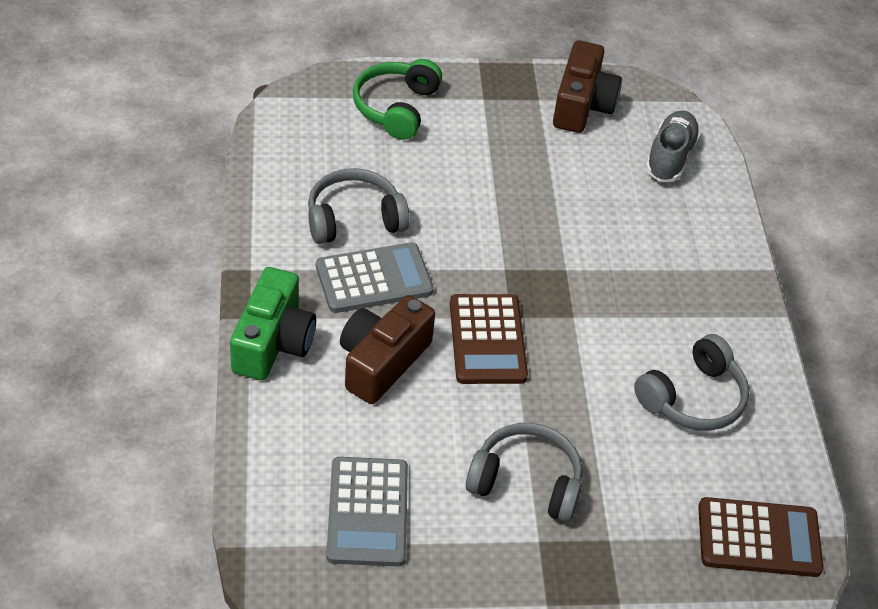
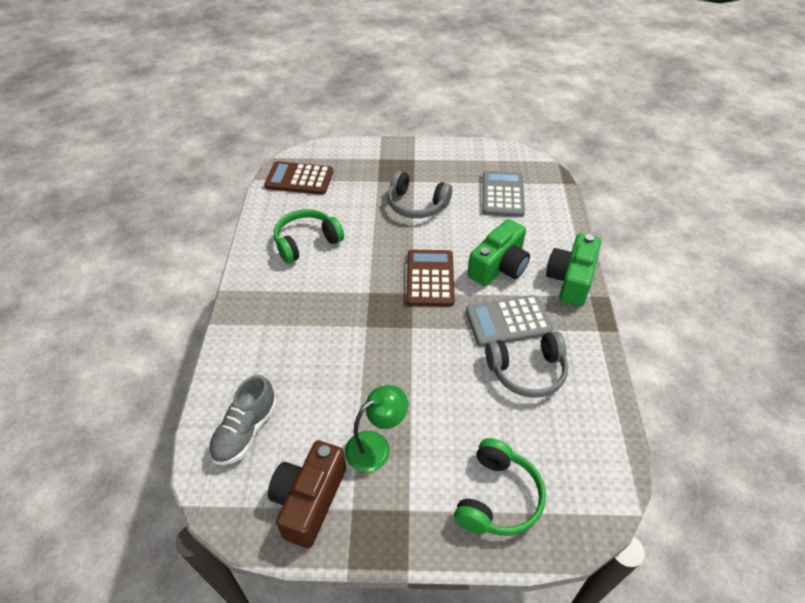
camera: 170 degrees left, 0 degrees up
(382, 362) = (499, 266): brown camera -> green camera
(526, 146) = (376, 446): none -> green lamp
(693, 398) = (306, 242): grey headphones -> green headphones

